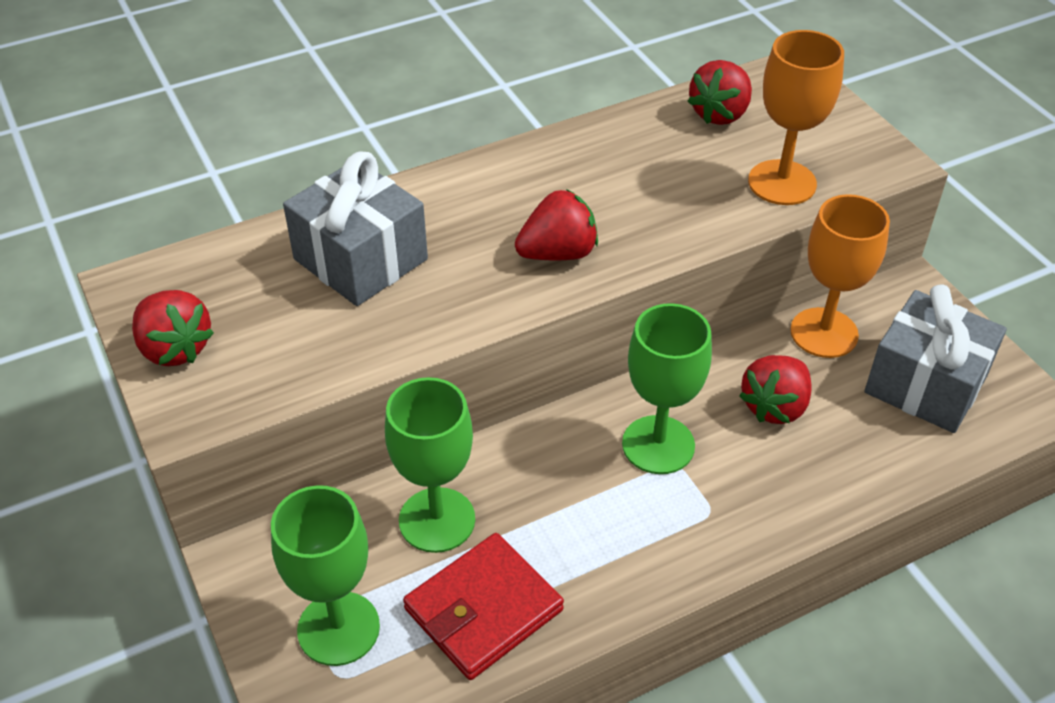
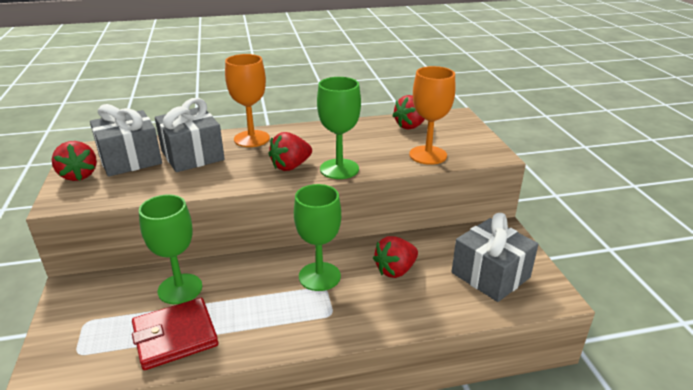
camera: 15 degrees right, 15 degrees down
(247, 291) = (130, 159): none -> grey gift
(338, 628) = (94, 329): green goblet -> green goblet (339, 169)
(558, 253) = (291, 166): red strawberry -> red strawberry turned 150 degrees clockwise
(824, 333) = (441, 241): orange goblet -> orange goblet (251, 139)

